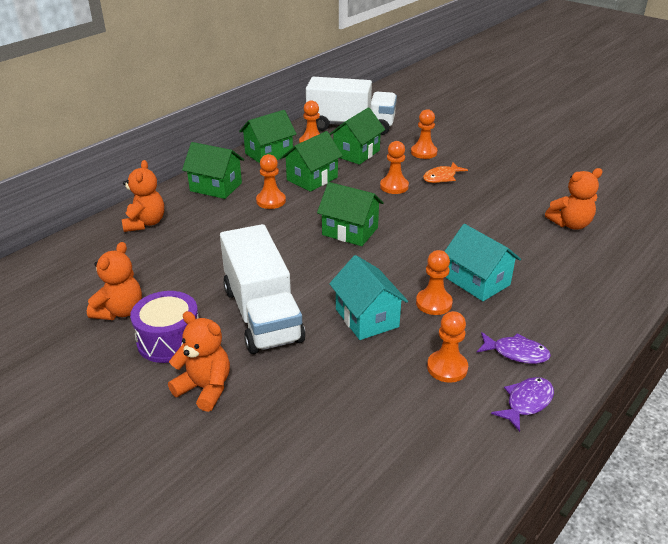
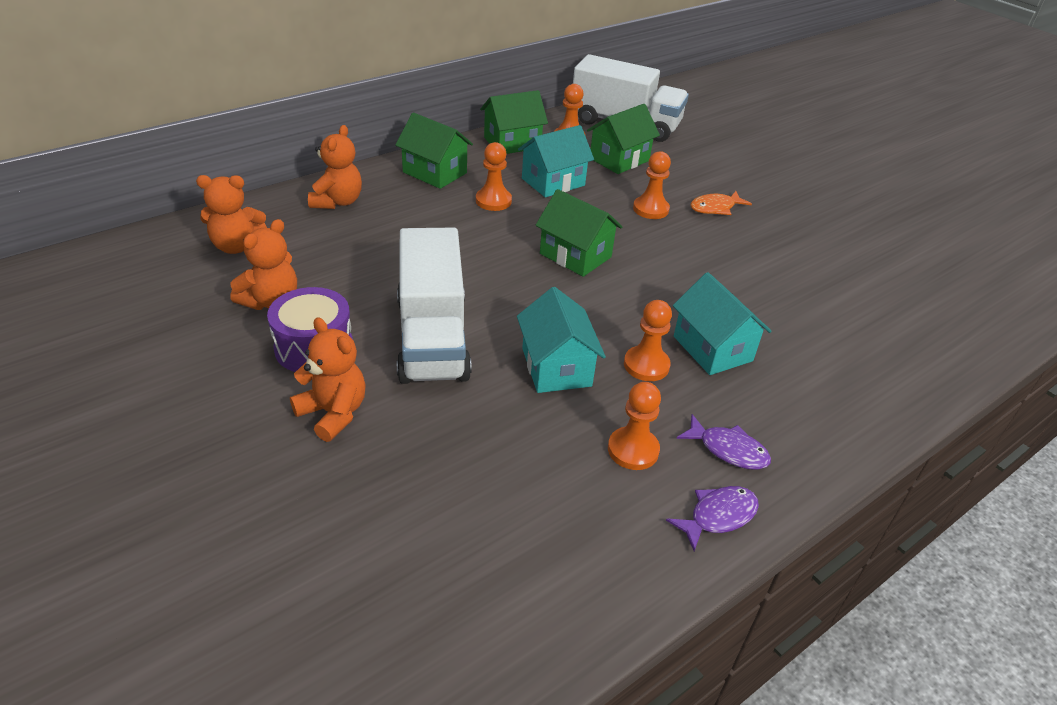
camera: 10 degrees right, 5 degrees up
(312, 179) = (553, 182): green house -> turquoise house
(424, 152) = (704, 172): orange pawn -> none
(570, 224) = (862, 298): orange teddy bear -> orange teddy bear (236, 246)

